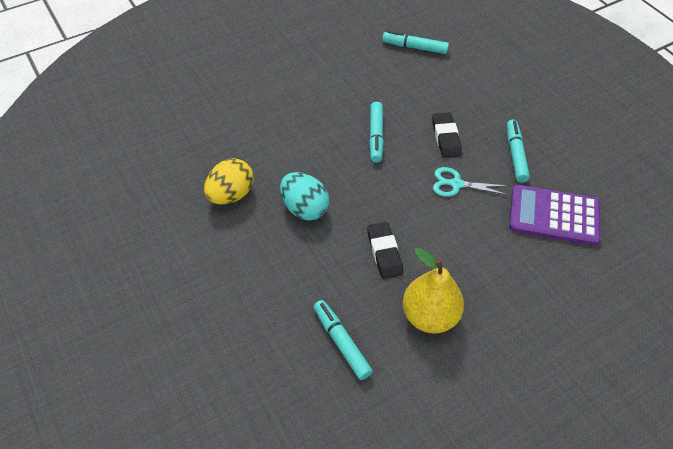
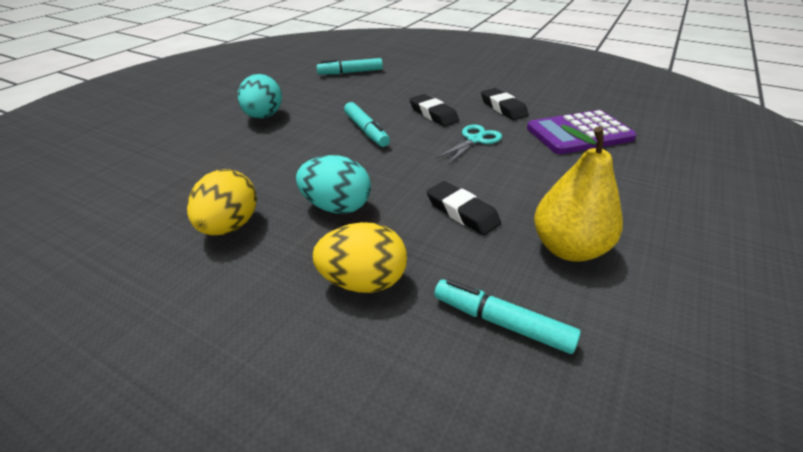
camera: 30 degrees left, 15 degrees down
(284, 276) = (363, 282): none -> yellow egg
(307, 85) = (263, 116): none -> turquoise egg
(455, 184) = (475, 140): turquoise scissors -> turquoise scissors turned 150 degrees clockwise
(515, 155) = (503, 108): turquoise marker -> black eraser

